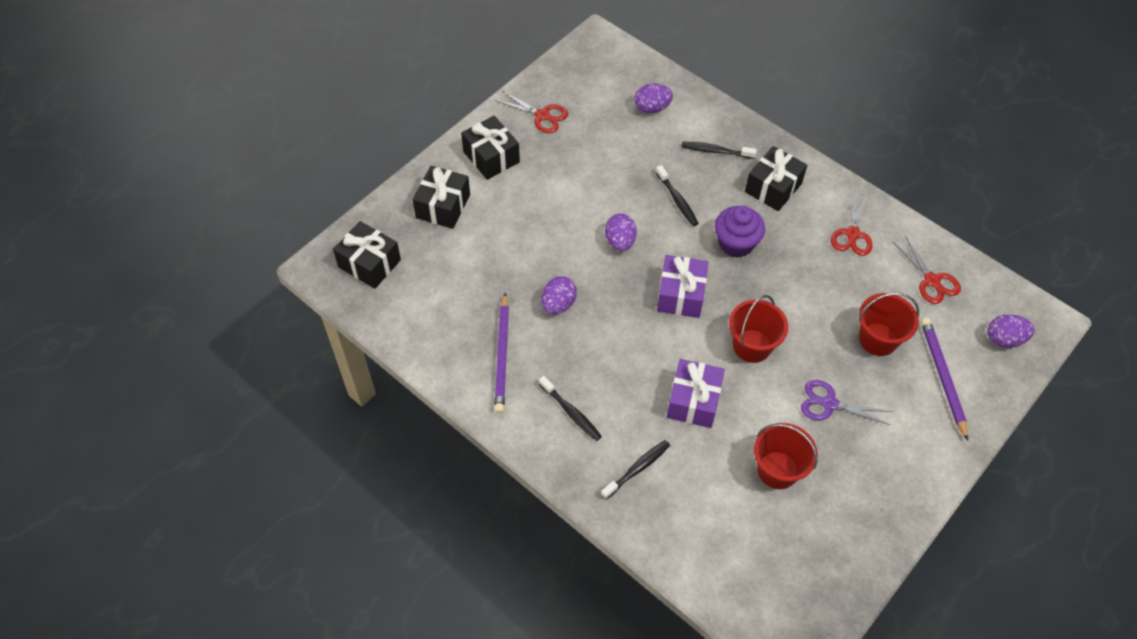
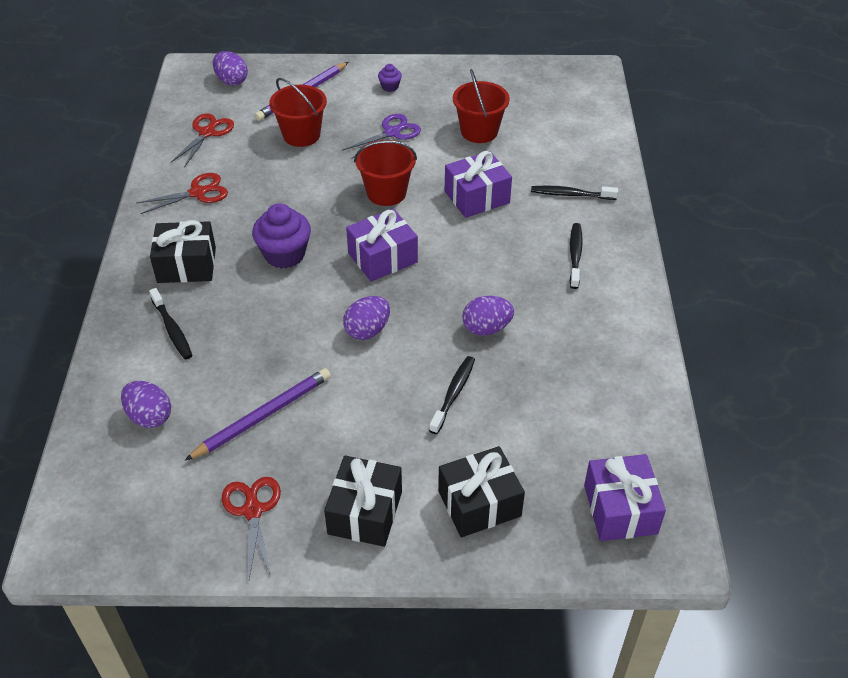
camera: 130 degrees left, 10 degrees down
(369, 263) = (620, 509): black gift -> purple gift
(502, 355) = (582, 330): purple pencil -> purple pencil (263, 416)
(677, 200) = (270, 320): black toothbrush -> black toothbrush (453, 394)
(829, 404) = (392, 133): purple scissors -> purple scissors turned 105 degrees counterclockwise
(903, 451) = (390, 87): none -> purple cupcake

